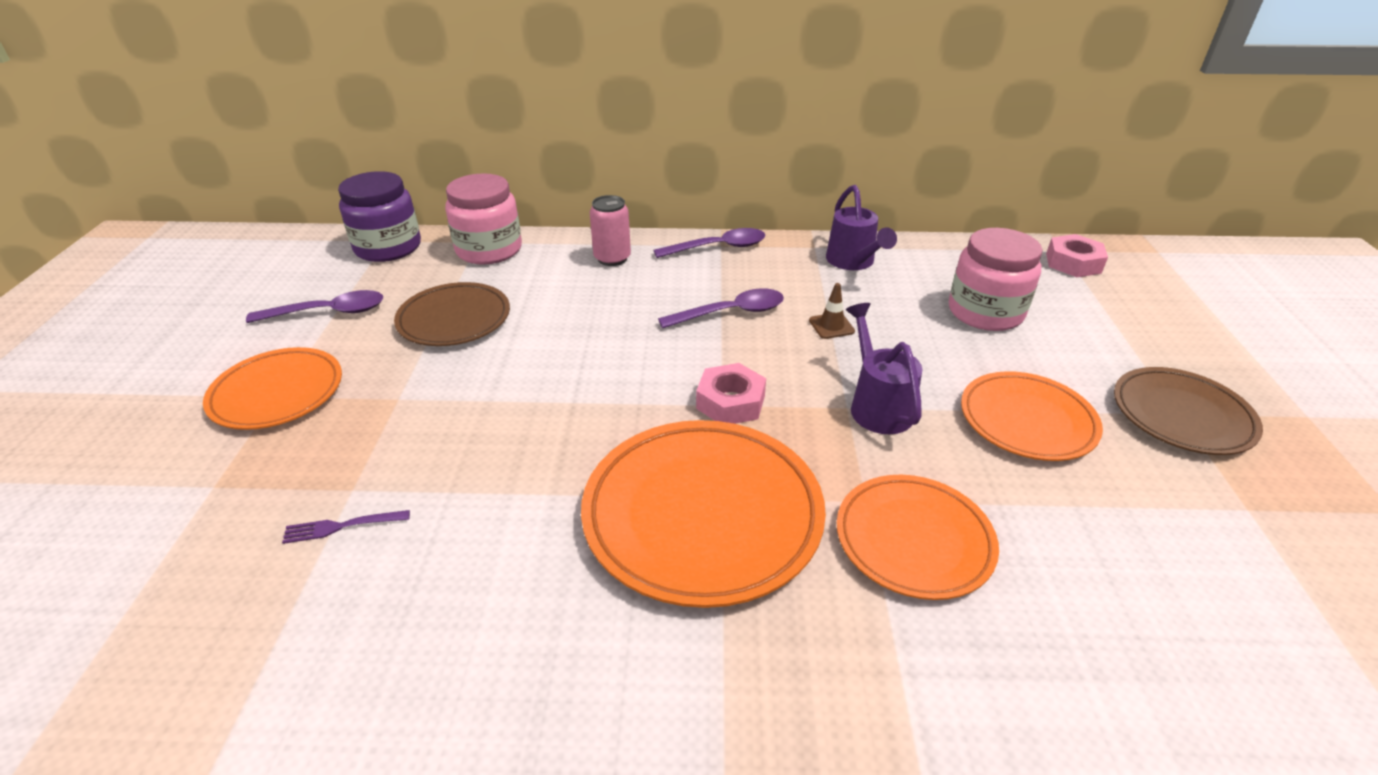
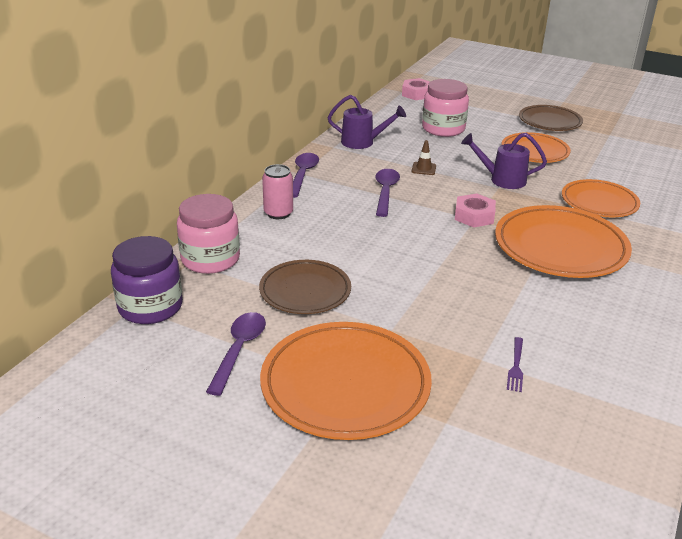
camera: 65 degrees left, 5 degrees down
(277, 393) = (345, 385): orange plate -> orange plate, size x1.58

